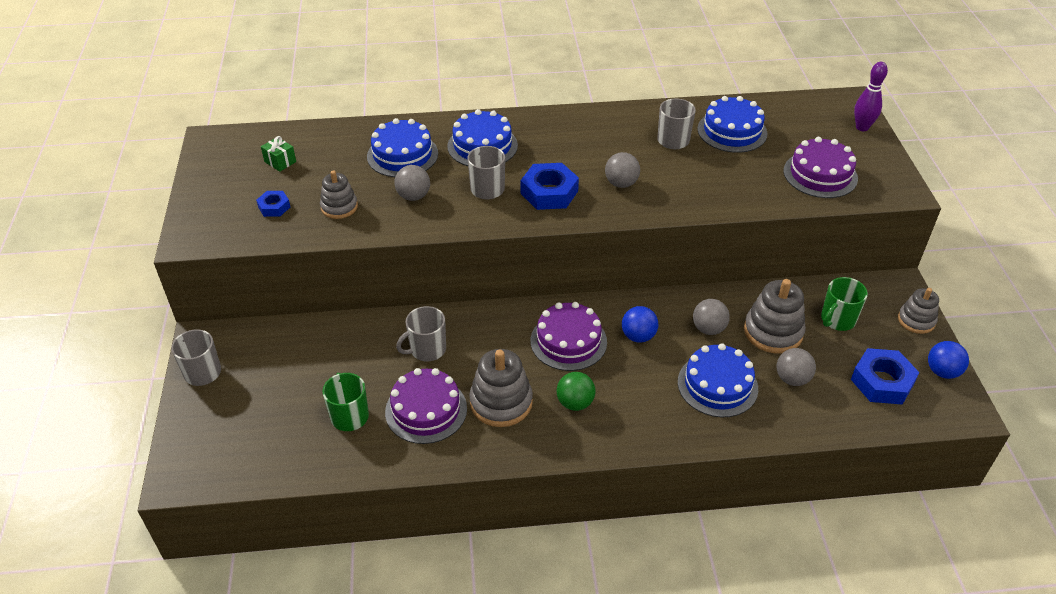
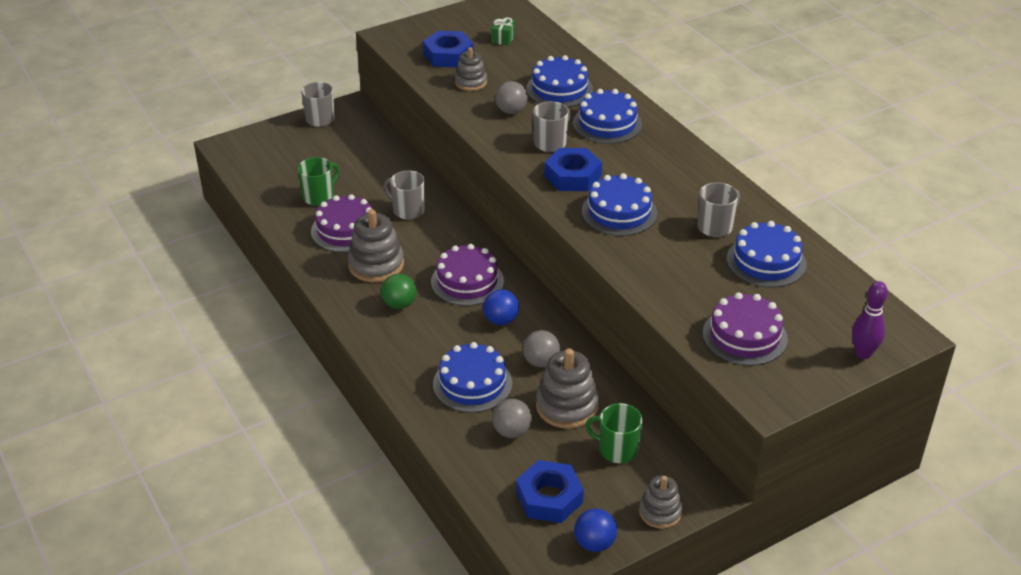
camera: 65 degrees right, 5 degrees down
(274, 207) = (448, 55): blue nut -> blue nut, size x1.81
(621, 183) = (619, 212): grey ball -> blue cake

